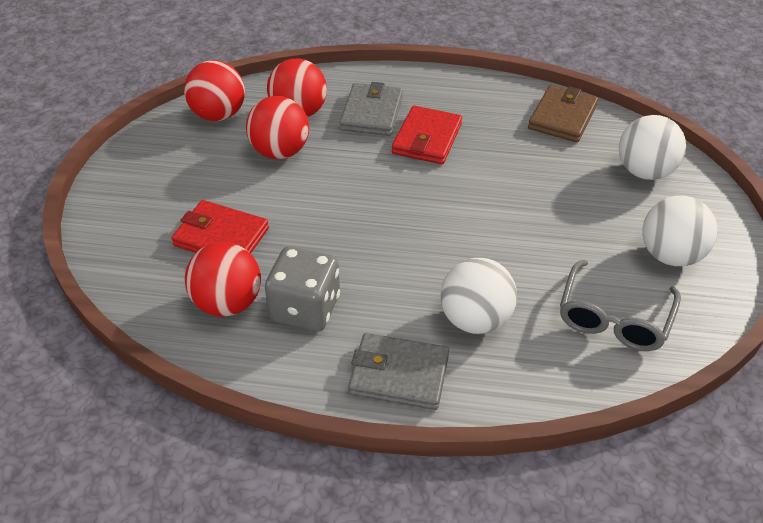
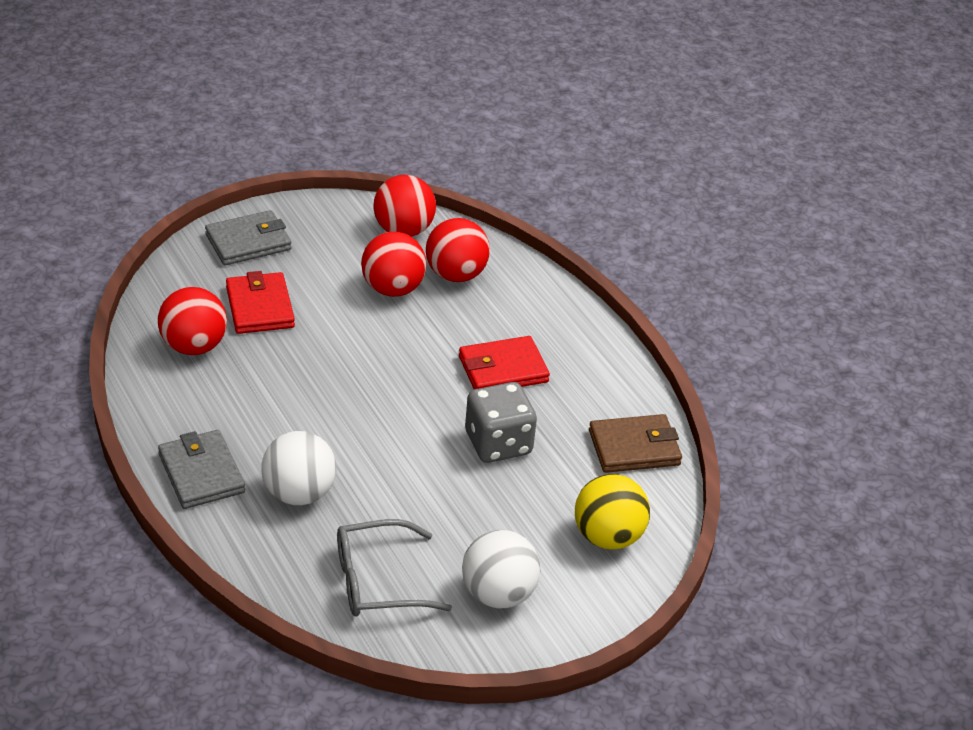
camera: 50 degrees right, 5 degrees down
(305, 309) = (224, 390): grey dice -> grey dice (498, 443)
(371, 113) = (502, 319): grey wallet -> grey wallet (248, 242)
(644, 171) = (608, 537): white ball -> yellow ball

